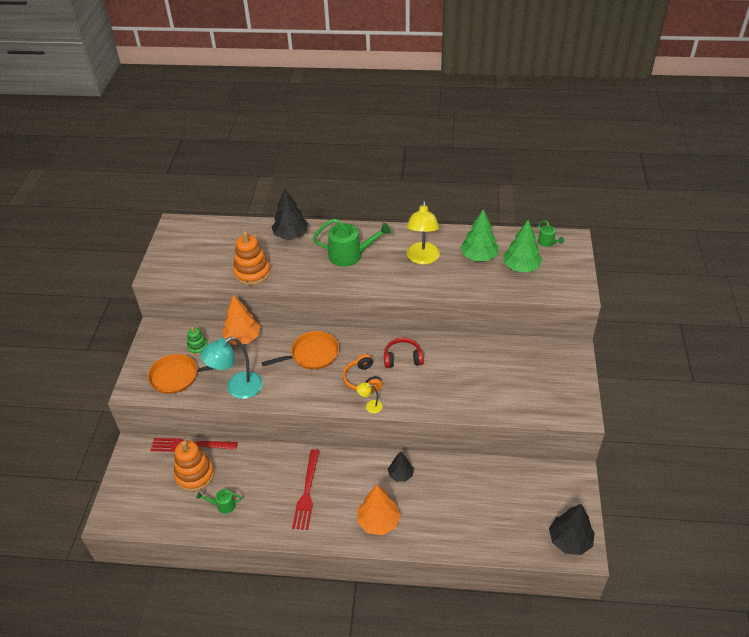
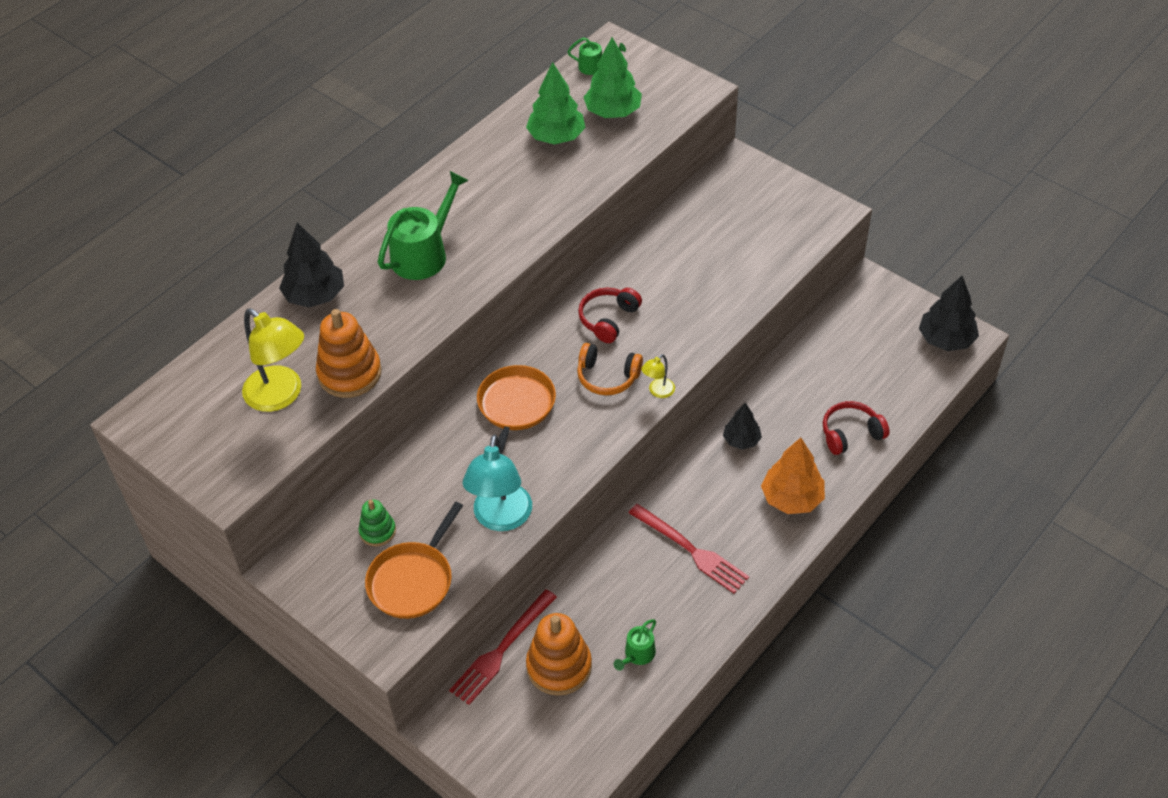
camera: 55 degrees left, 5 degrees up
(243, 338) = (410, 469): orange tree -> none
(422, 259) = (506, 189): yellow lamp -> yellow lamp (281, 396)
(450, 527) = (851, 434): none -> red headphones

